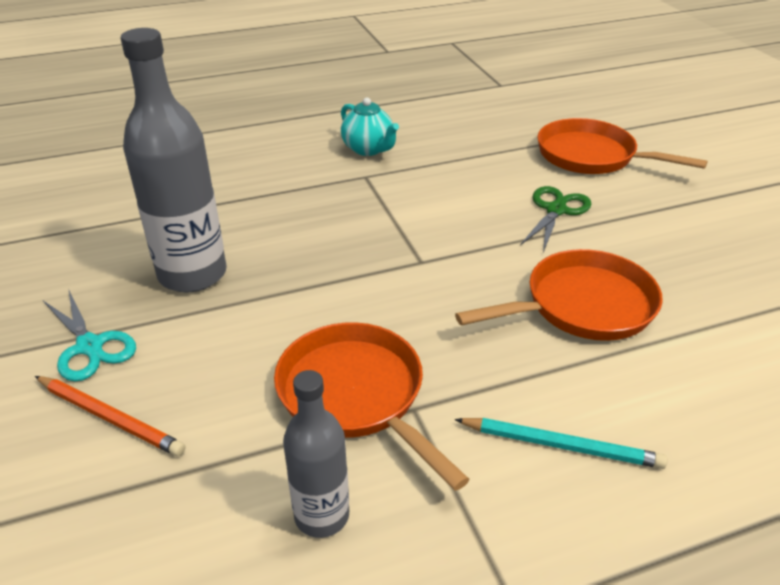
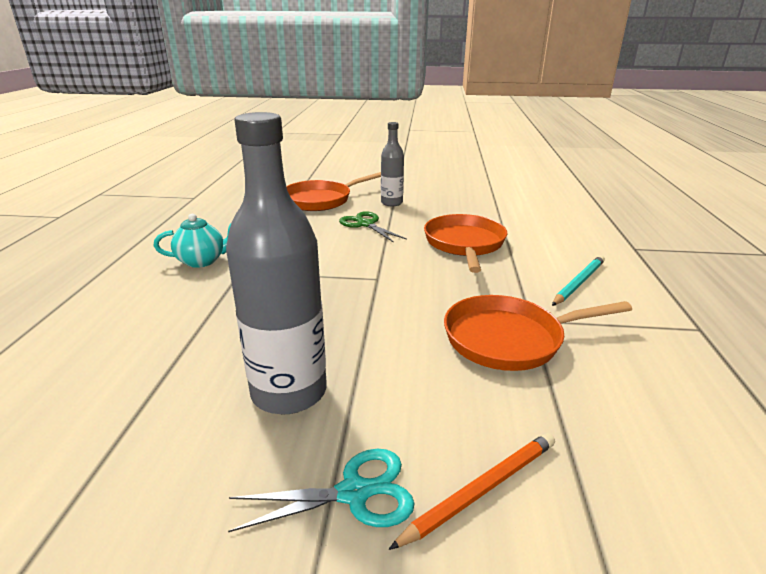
camera: 65 degrees left, 10 degrees down
(322, 515) = (625, 381): grey bottle -> grey bottle (391, 203)

